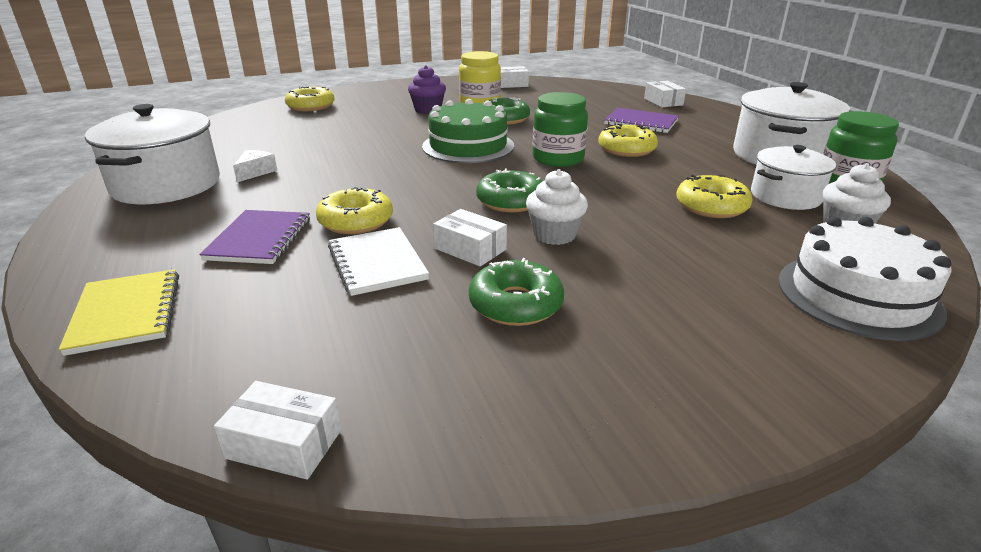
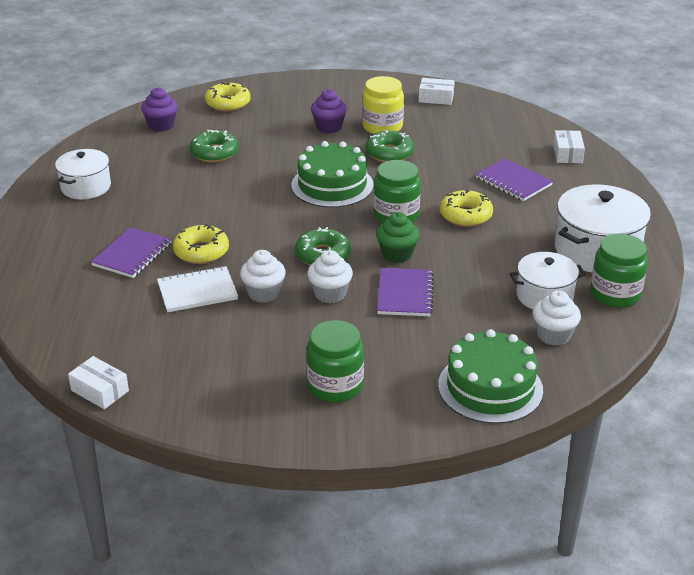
camera: 20 degrees right, 5 degrees up
(126, 313) = (41, 296): yellow notebook -> none
(166, 185) = (86, 187): white pot -> white pot, size x0.63
(244, 127) = (161, 125): none -> purple cupcake
(255, 172) = (152, 185): white cheese -> none
(377, 263) = (197, 291): white notebook -> white notebook turned 75 degrees clockwise
(470, 249) = (263, 293): white box -> white cupcake
(515, 304) = (263, 342): green donut -> green donut (214, 153)
(593, 188) = (397, 254): none -> green cupcake
(641, 220) = (405, 294): none -> purple notebook
(668, 339) = (335, 386): none -> green jar
(711, 206) = (472, 293): yellow donut -> none
(858, 295) = (490, 387): white cake -> green cake

